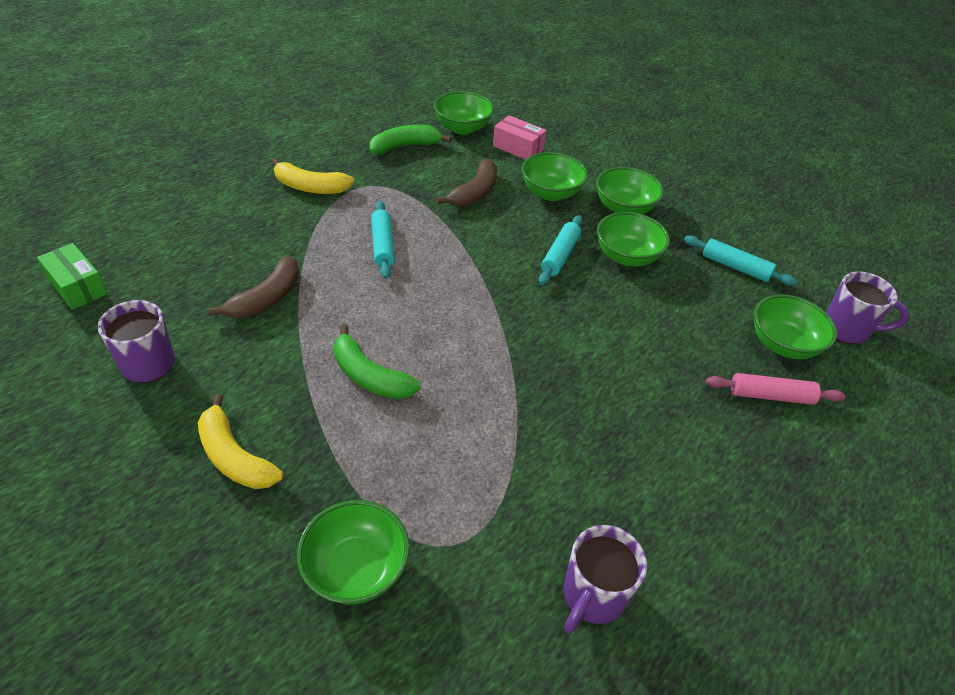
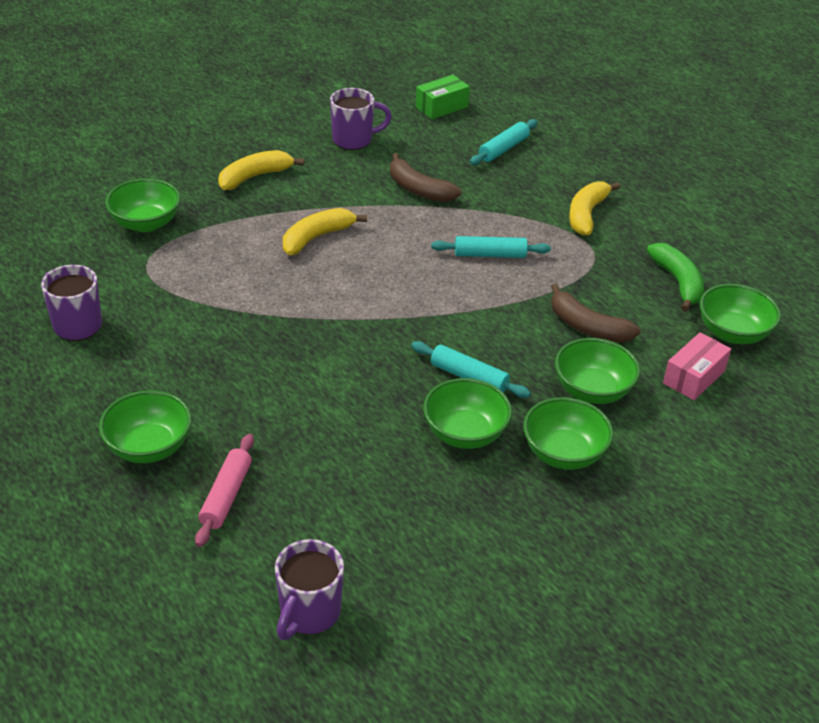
camera: 100 degrees right, 5 degrees down
(370, 376) = (316, 238): green banana -> yellow banana
(735, 267) = (439, 535): turquoise rolling pin -> turquoise rolling pin (503, 149)
(782, 344) = (296, 535): green bowl -> green bowl (149, 447)

